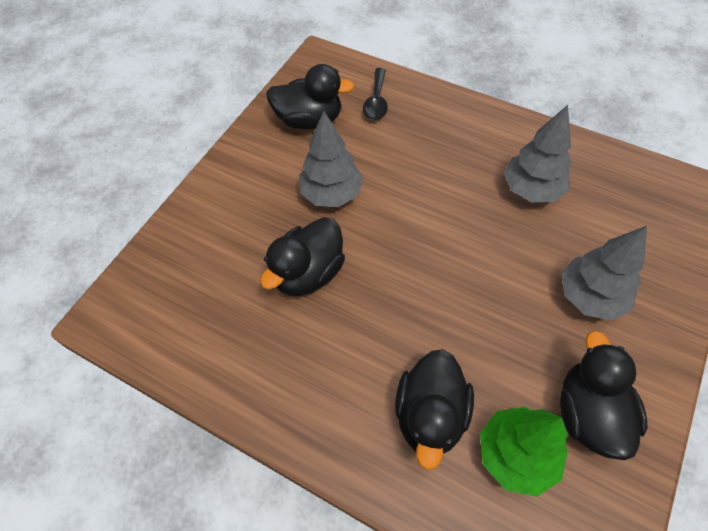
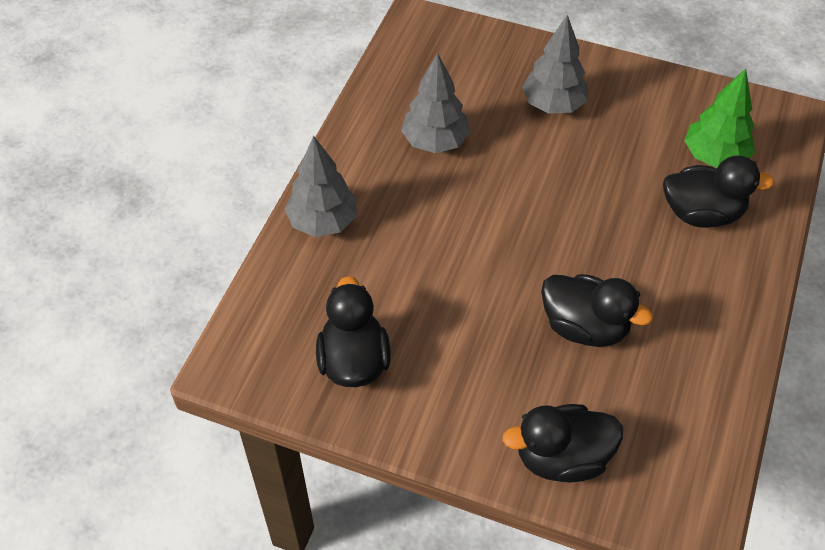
camera: 100 degrees left, 5 degrees down
(331, 194) = (472, 320): grey tree -> grey tree (323, 222)
(376, 101) = (313, 290): black spoon -> none
(588, 413) = (664, 112): black duck -> black duck (562, 458)

